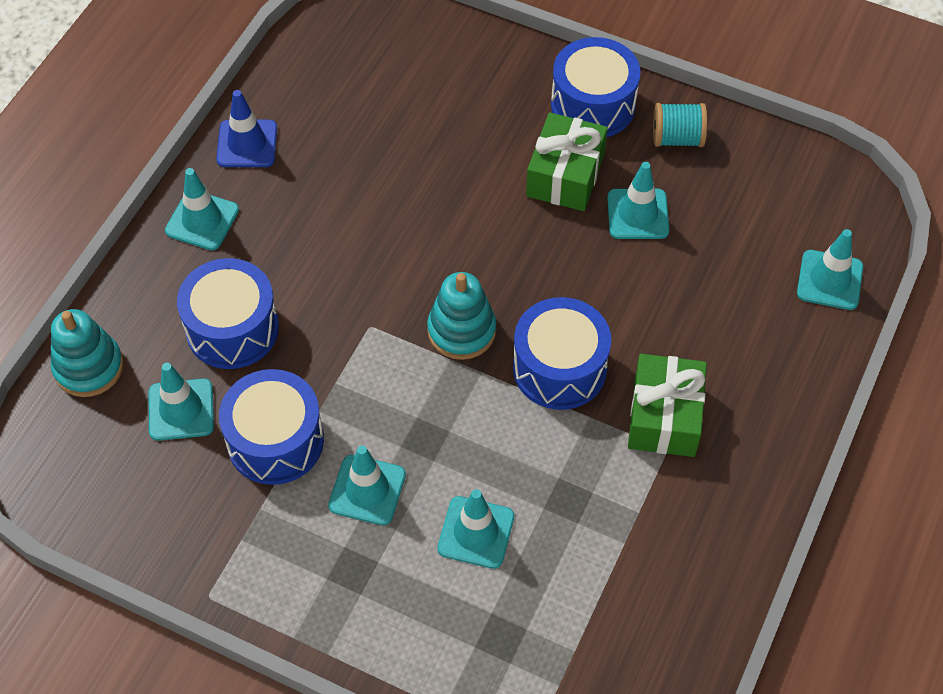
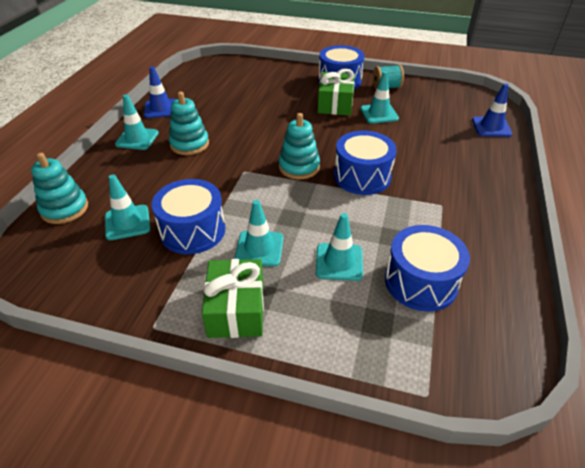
camera: 10 degrees left, 15 degrees down
(232, 329) = (159, 181): blue drum -> blue drum (420, 282)
(289, 247) = (189, 144): none -> turquoise stacking toy
(664, 417) = (433, 190): green gift -> green gift (236, 309)
(829, 280) = (491, 127): turquoise traffic cone -> blue traffic cone

